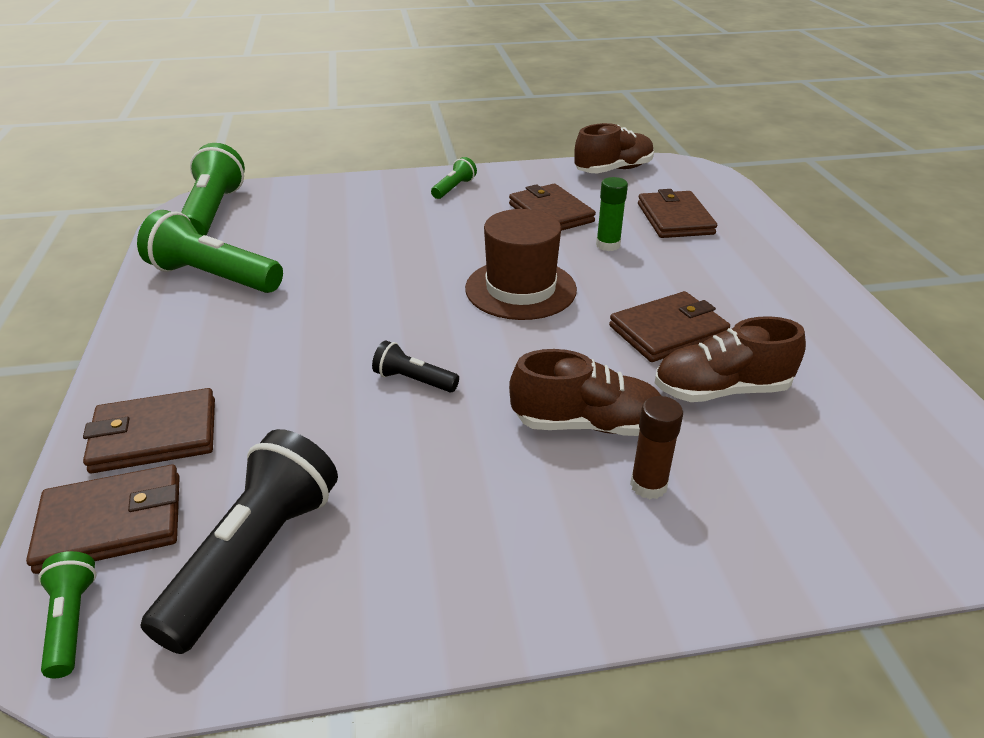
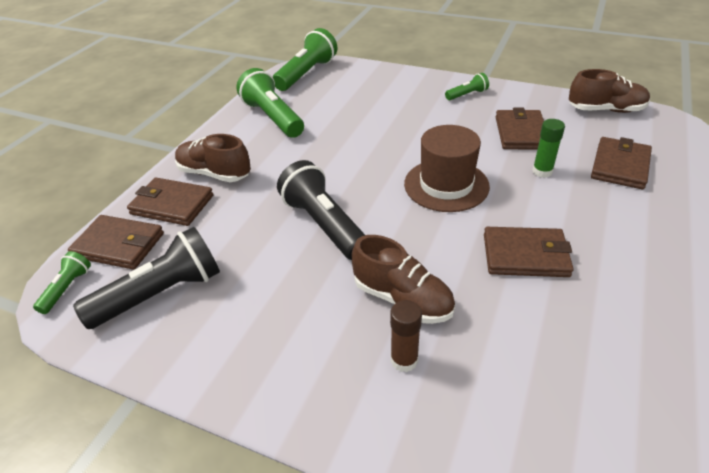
camera: 35 degrees right, 5 degrees up
(413, 380) = (324, 224): black flashlight -> black flashlight, size x2.00
(721, 390) = (523, 317): brown shoe -> brown shoe (214, 174)

